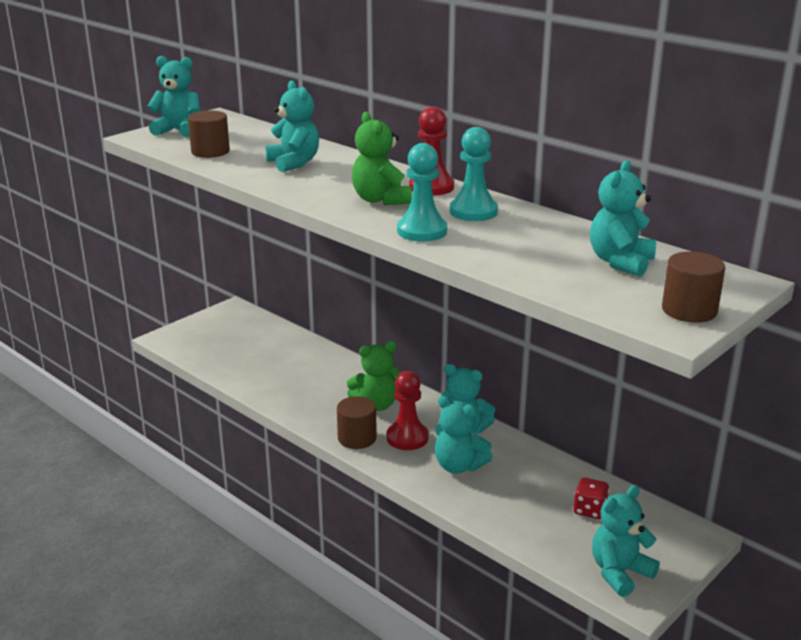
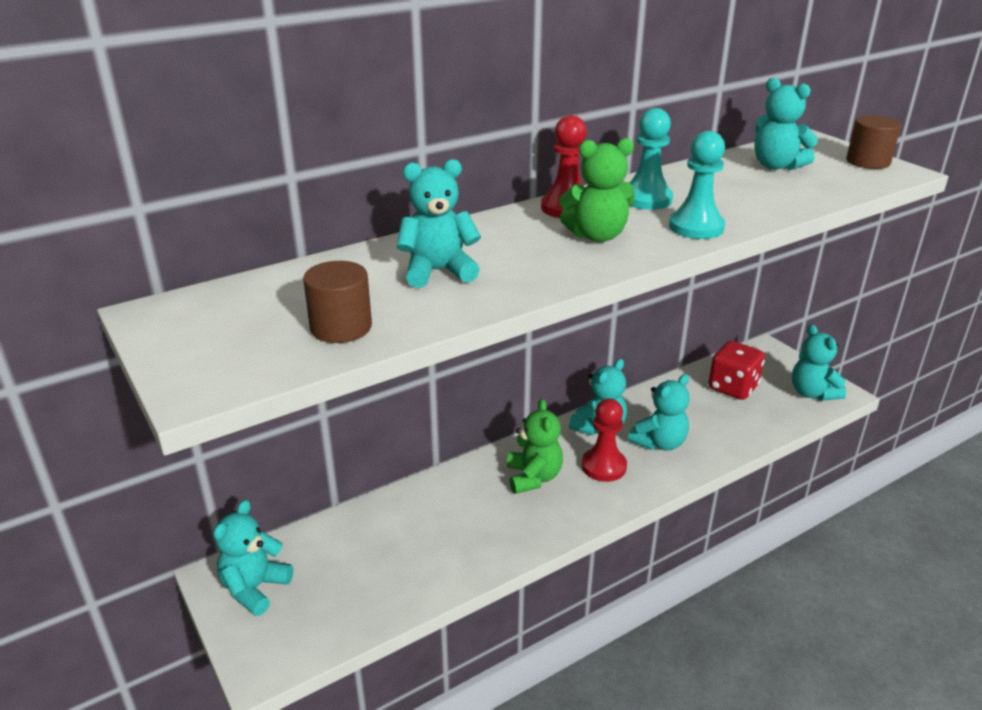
camera: 75 degrees left, 5 degrees up
(178, 131) = (202, 350): turquoise teddy bear -> turquoise teddy bear (255, 588)
(357, 438) = (596, 502): brown cylinder -> none
(589, 510) = (733, 387): red dice -> red dice, size x1.67

